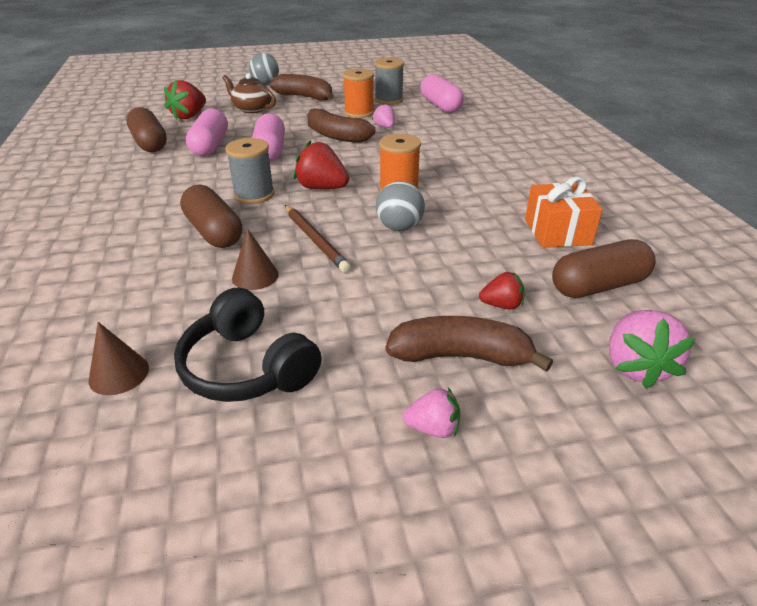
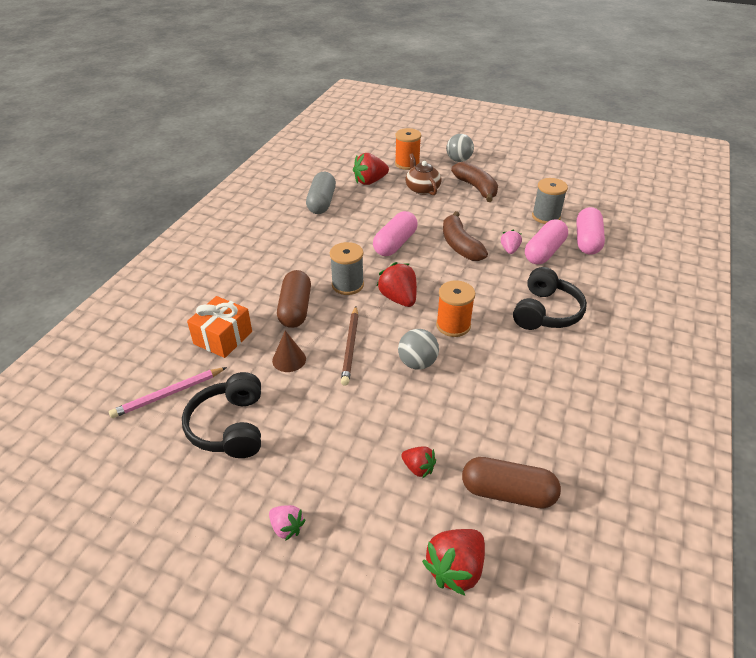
camera: 35 degrees right, 5 degrees up
(119, 374) = (168, 394): brown cone -> pink pencil
(149, 143) = (321, 202): brown capsule -> grey capsule
(210, 146) = (359, 221): pink capsule -> pink capsule (544, 252)
(359, 113) = (504, 224): orange spool -> orange spool (407, 164)
(461, 356) = (351, 491): brown banana -> none
(465, 156) = (545, 312): none -> black headphones
(557, 232) = (534, 427): orange gift -> orange gift (223, 338)
(635, 366) = (455, 569): pink strawberry -> red strawberry

